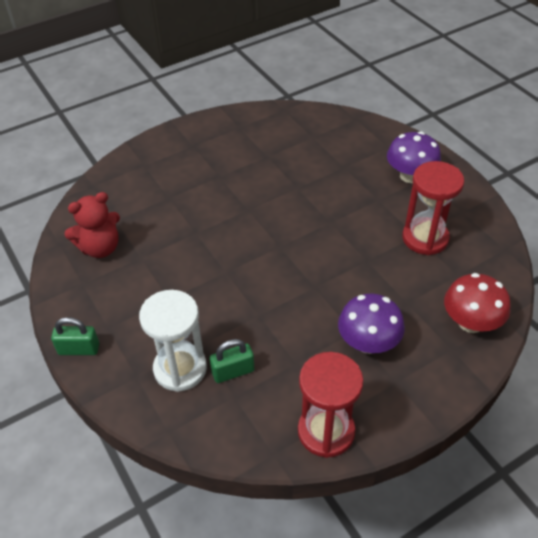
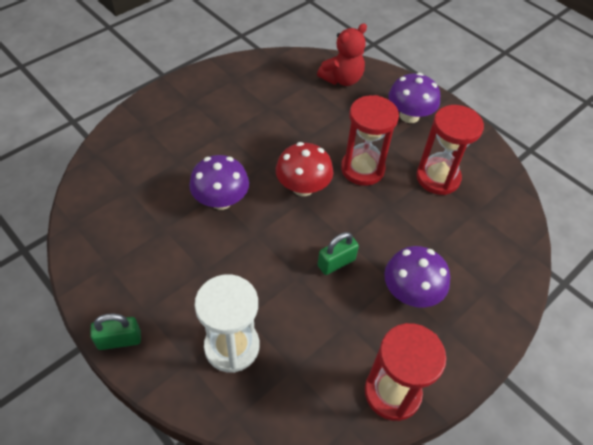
camera: 15 degrees left, 5 degrees up
(100, 248) = (118, 223): red teddy bear -> red teddy bear (342, 79)
(200, 237) = (221, 200): none -> purple mushroom
(233, 371) = (286, 342): green padlock -> green padlock (336, 262)
(348, 222) = (362, 169): none -> red hourglass
(470, 322) = (499, 259): red mushroom -> red mushroom (303, 187)

